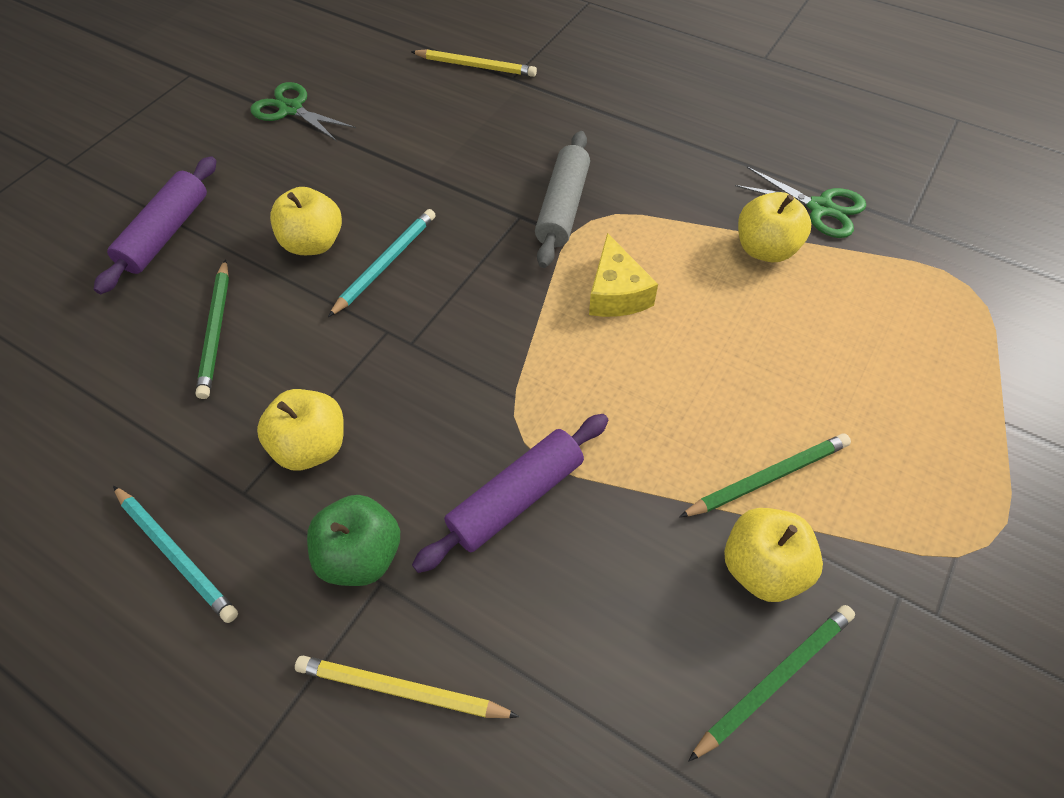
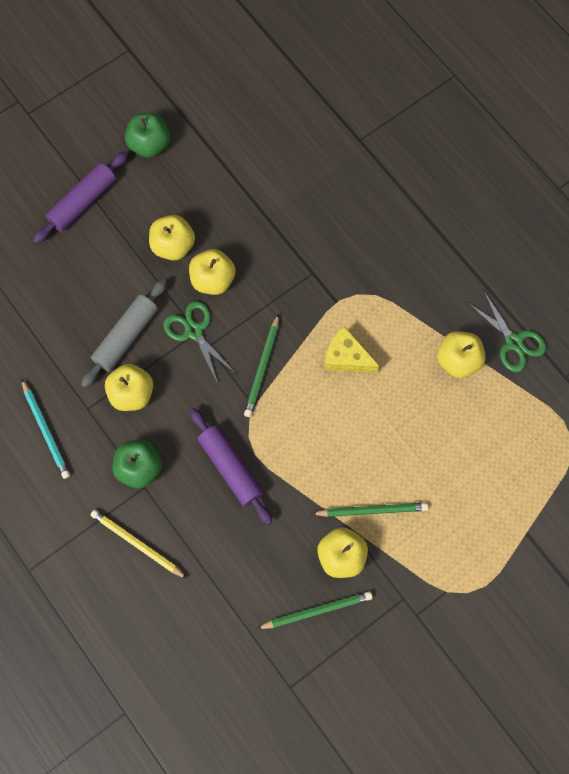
camera: 20 degrees right, 15 degrees up
(216, 330) = (97, 292): green pencil -> green pencil (262, 367)
(245, 151) = (149, 145): none -> green apple
(291, 109) = (191, 114): green scissors -> green scissors (194, 331)
(386, 264) = (213, 280): turquoise pencil -> yellow apple
(475, 66) = (337, 117): yellow pencil -> none
(516, 497) = (230, 468): purple rolling pin -> purple rolling pin turned 75 degrees clockwise
(563, 207) = (343, 276): grey rolling pin -> grey rolling pin (126, 336)
(616, 293) = (346, 357): yellow cheese -> yellow cheese turned 105 degrees clockwise

